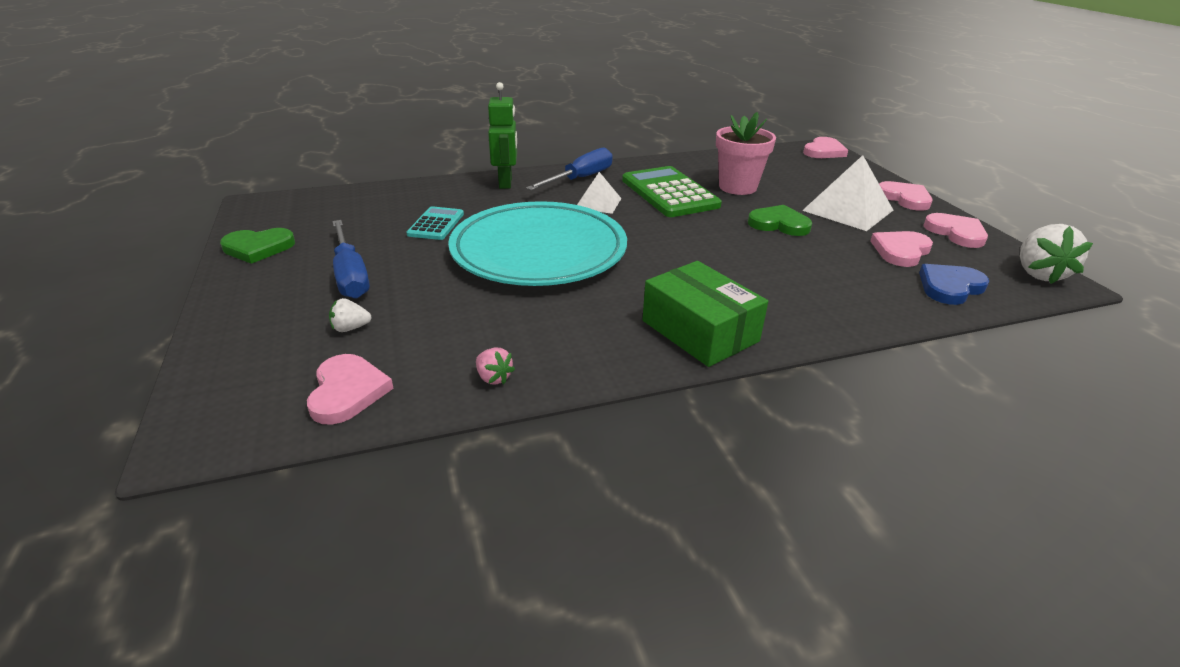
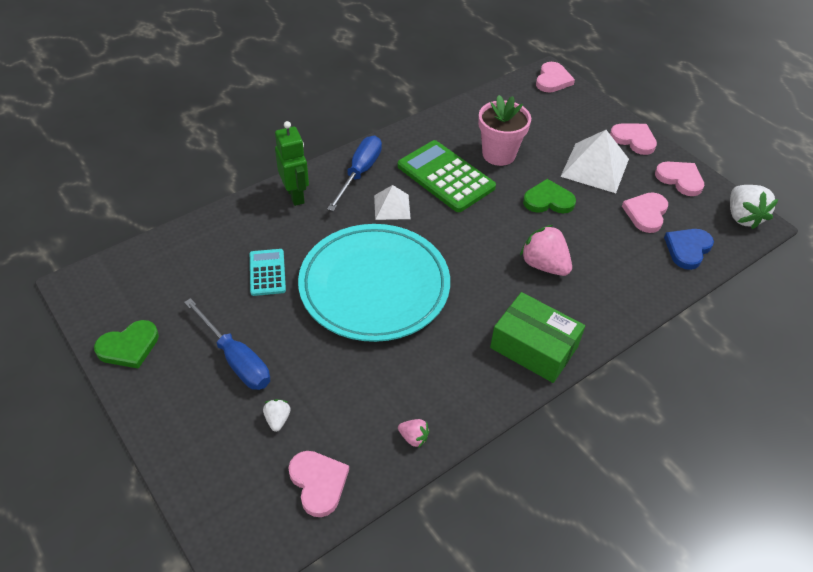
camera: 20 degrees left, 15 degrees up
(350, 328) = (277, 419): white strawberry -> white strawberry turned 120 degrees clockwise
(749, 268) = (544, 265): none -> pink strawberry

